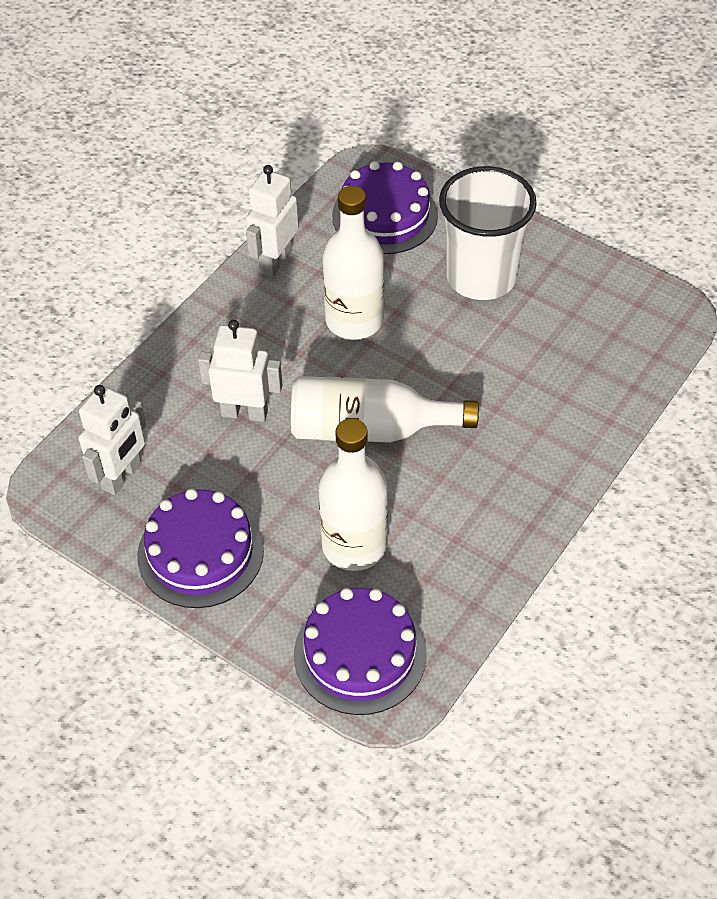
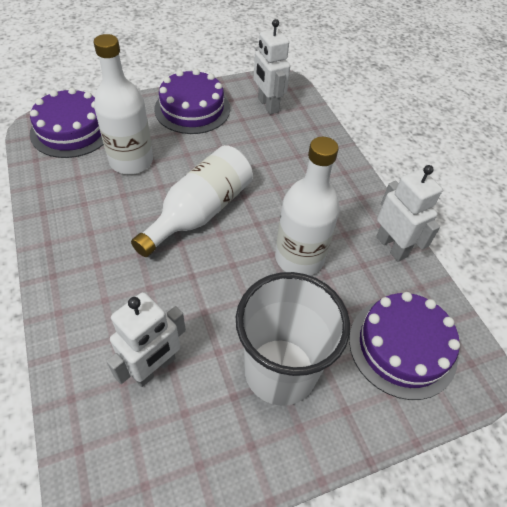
camera: 120 degrees right, 0 degrees up
(244, 412) = (267, 166): white robot -> white robot (154, 368)

